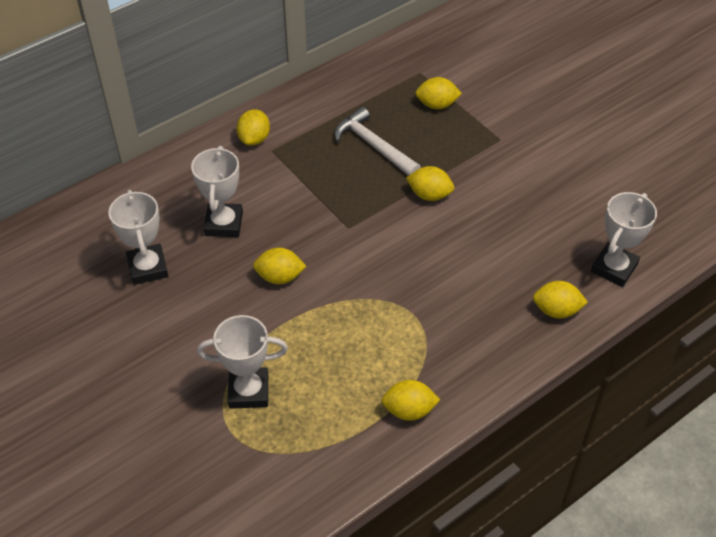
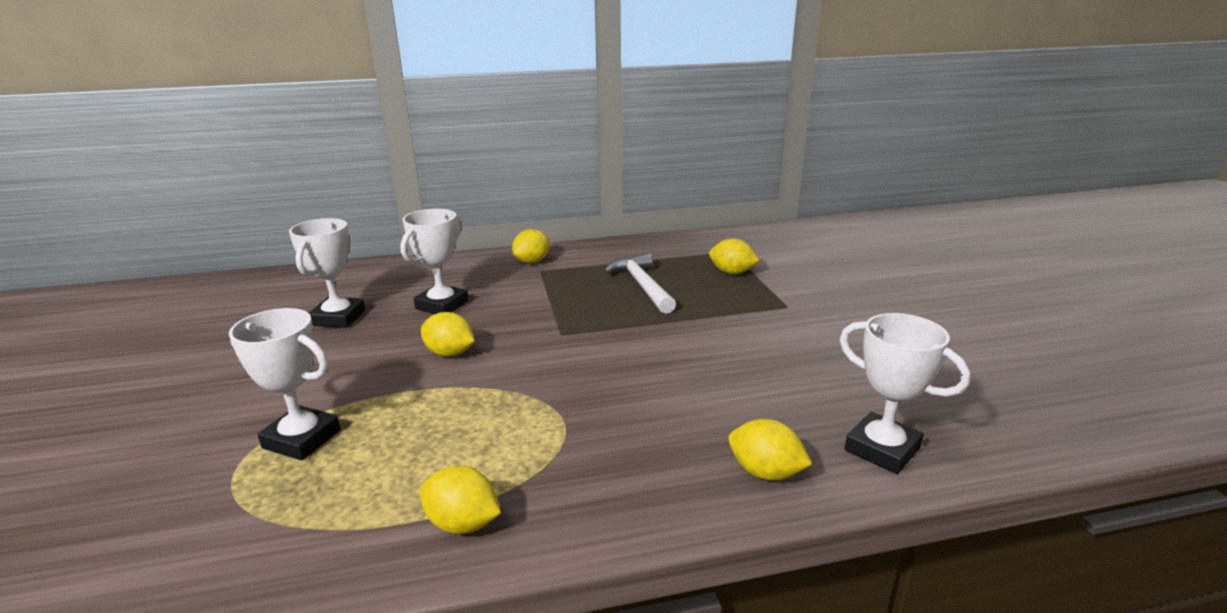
camera: 25 degrees right, 25 degrees down
(429, 195) = (672, 329): yellow lemon -> none
(614, 268) = (882, 449): white trophy -> white trophy turned 75 degrees clockwise

